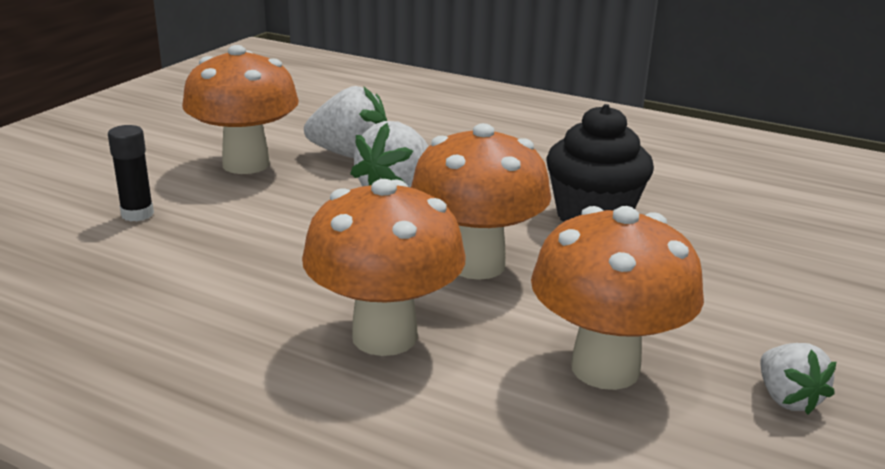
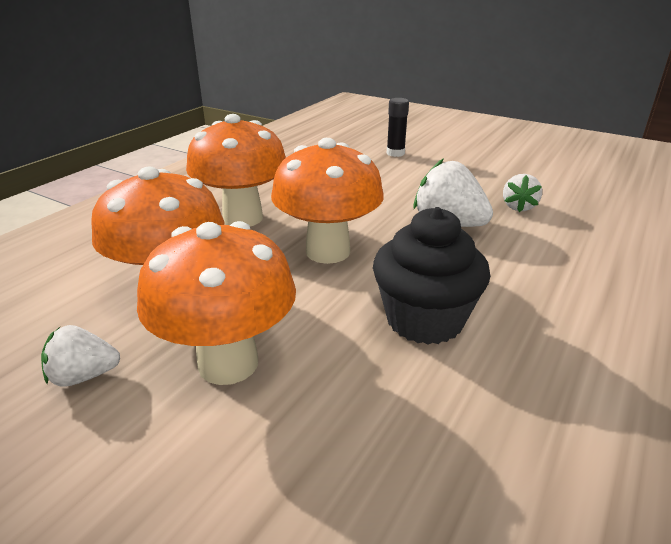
camera: 95 degrees right, 5 degrees up
(246, 164) = (480, 174): orange mushroom -> orange mushroom (228, 363)
(350, 155) = (518, 207): white strawberry -> white strawberry, size x0.60

